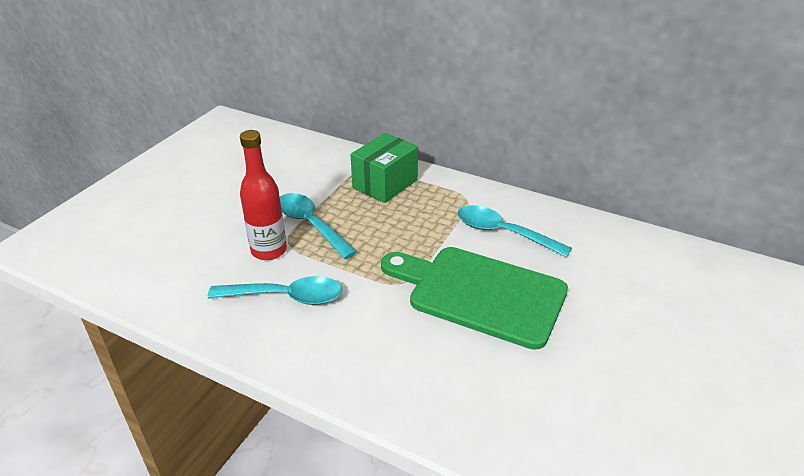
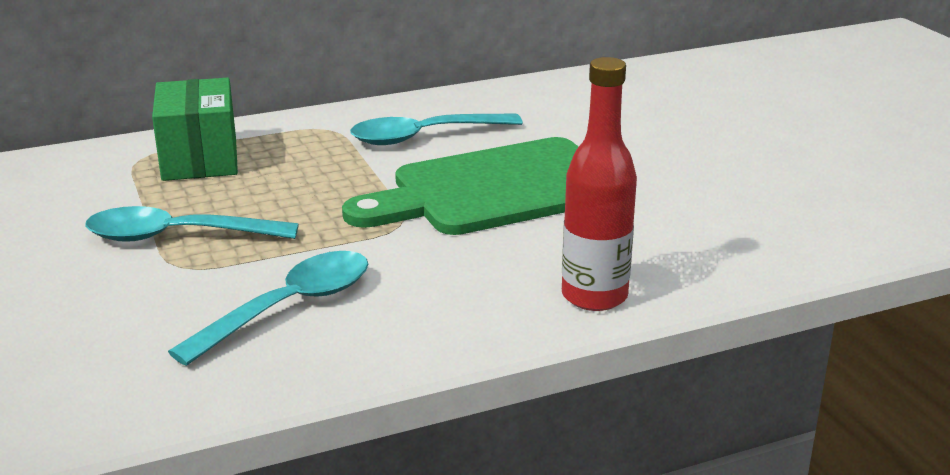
camera: 50 degrees left, 10 degrees down
(269, 250) = (171, 285): red bottle -> red bottle (594, 296)

